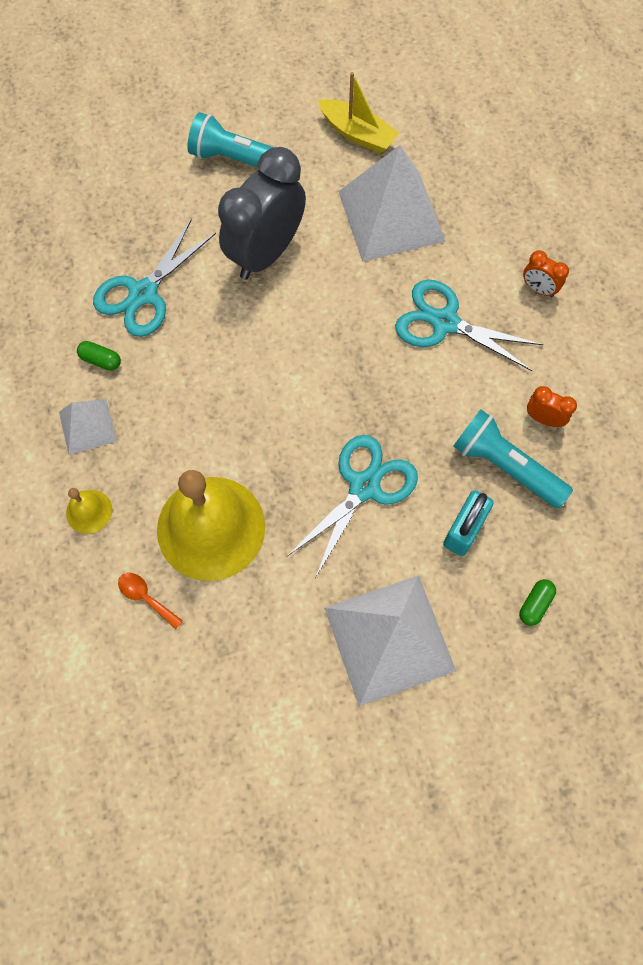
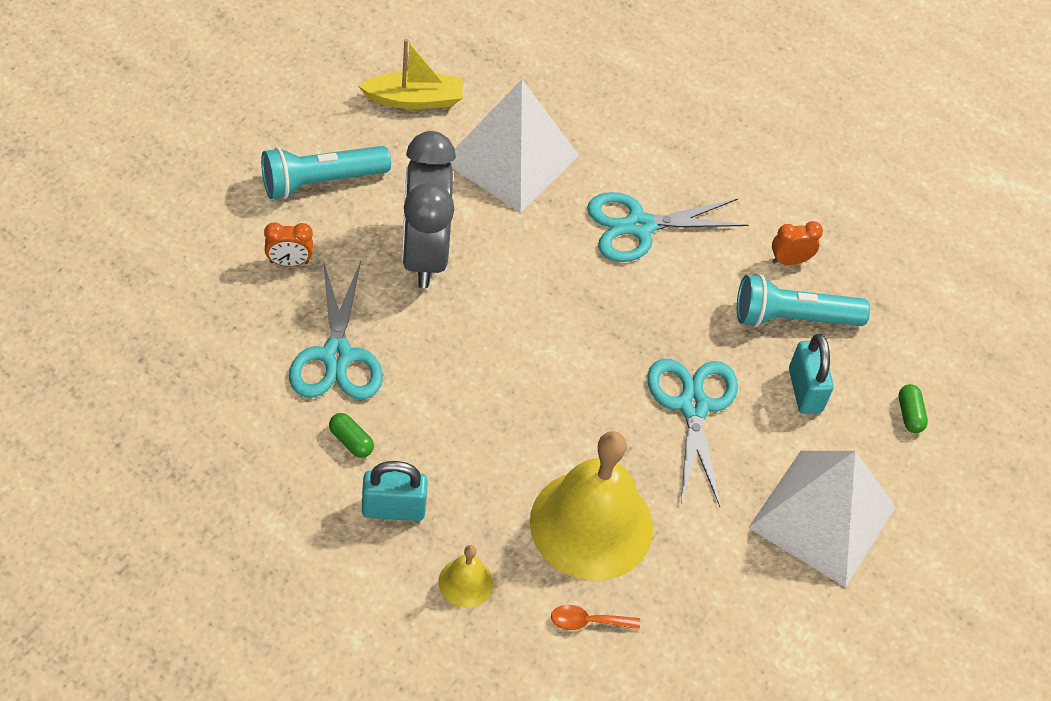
camera: 45 degrees left, 15 degrees down
(87, 426) = (393, 509): white pyramid -> turquoise padlock
(101, 360) = (351, 441): green capsule -> green capsule turned 60 degrees clockwise
(538, 289) = (693, 154): orange clock -> orange clock (289, 262)

